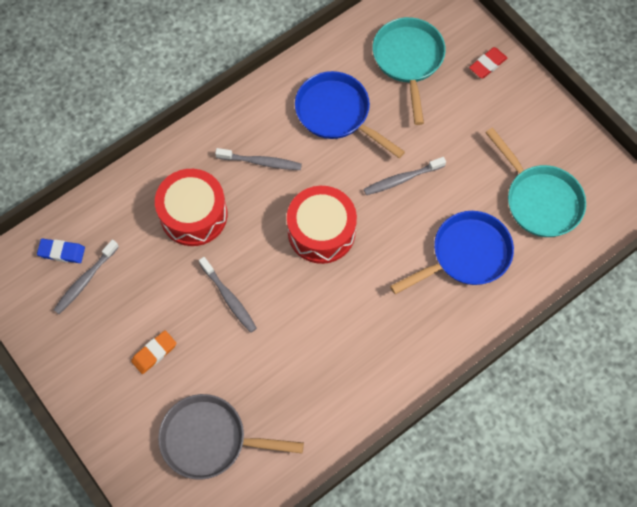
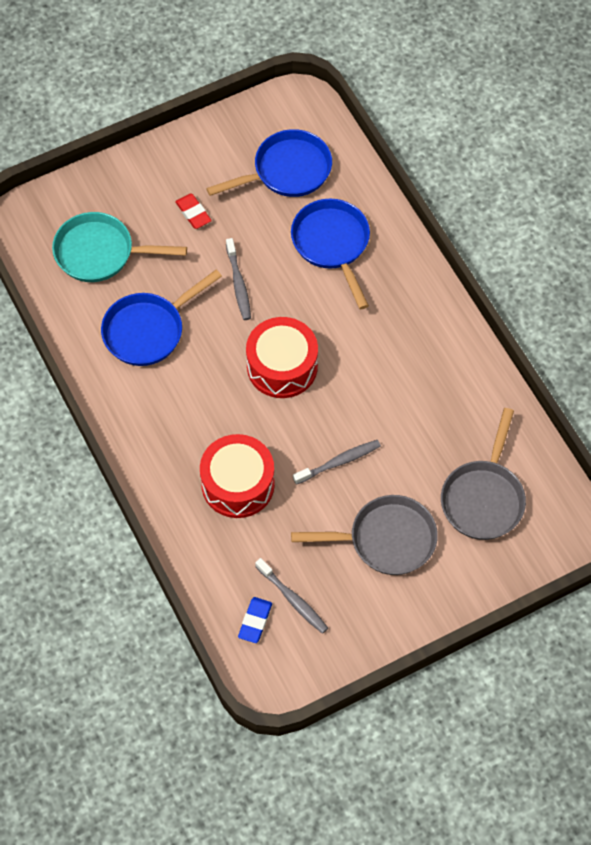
camera: 80 degrees left, 5 degrees down
(154, 353) = (386, 540): orange eraser -> grey pan
(261, 162) = (189, 411): grey toothbrush -> none
(487, 64) = (124, 183): red eraser -> red eraser (193, 213)
(539, 200) = (287, 171): turquoise pan -> blue pan

